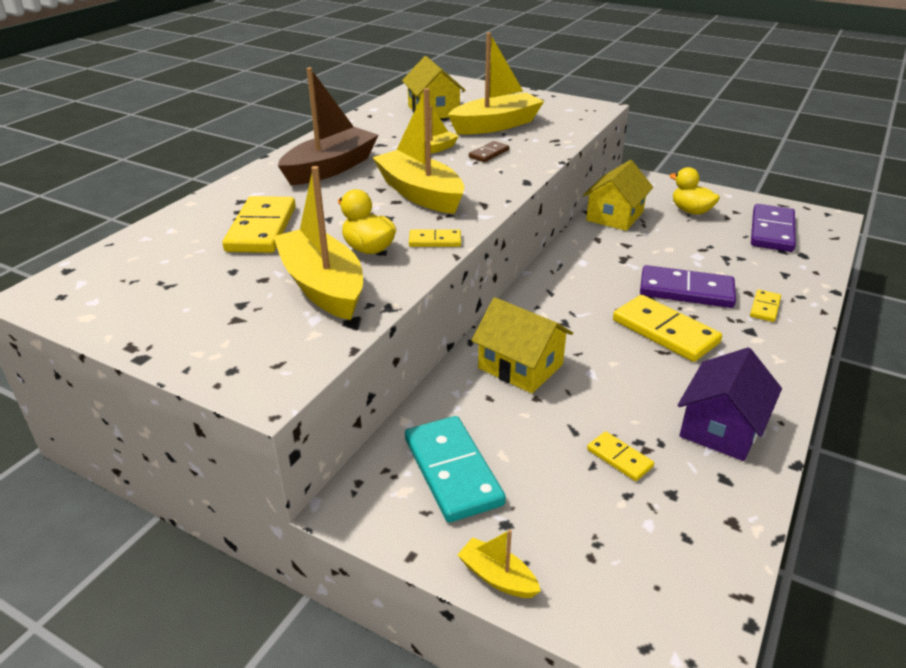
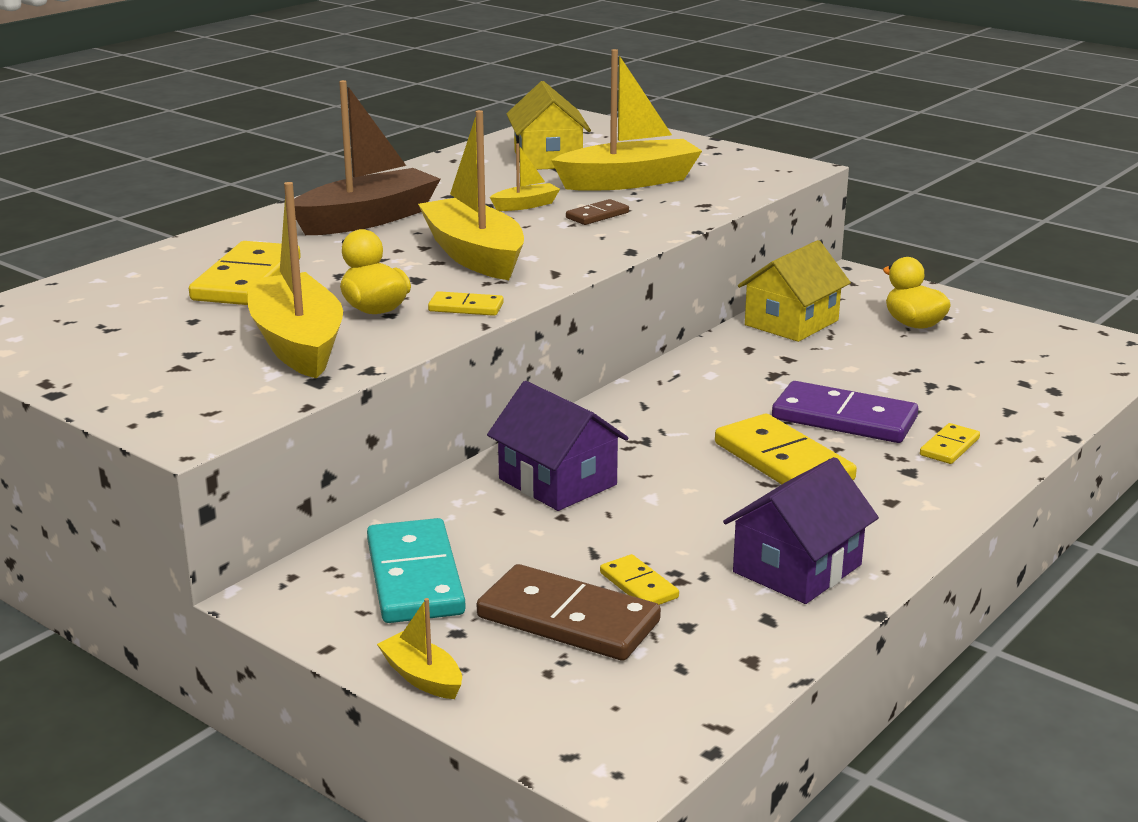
camera: 10 degrees right, 10 degrees down
(520, 366) = (557, 482): yellow house -> purple house
(583, 499) = (568, 619): none -> brown domino
(772, 231) = (1025, 358): purple domino -> none

